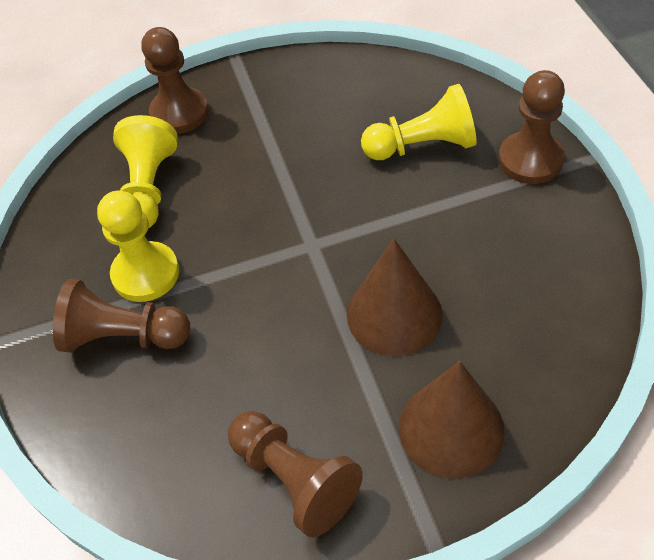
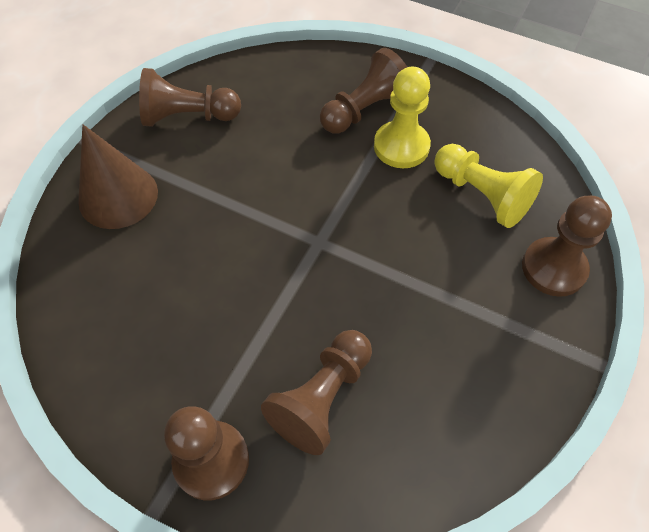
camera: 130 degrees right, 5 degrees up
(394, 314) = (212, 236): brown cone -> none
(422, 146) = (322, 397): yellow pawn -> brown pawn

